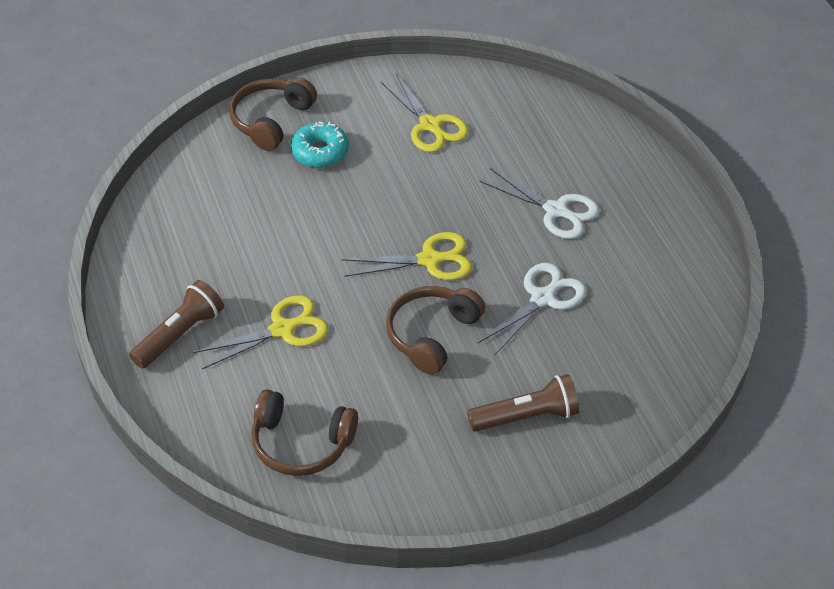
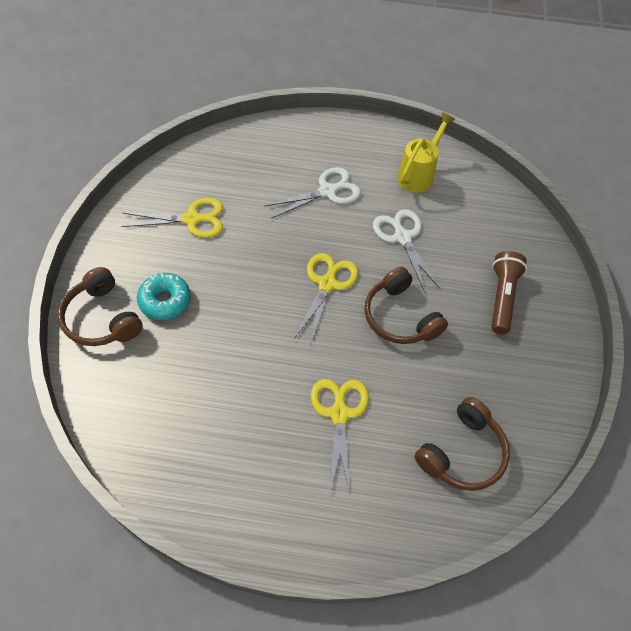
camera: 65 degrees left, 10 degrees up
(180, 334) = (300, 496): brown flashlight -> none
(651, 278) = (418, 174): none -> yellow watering can

